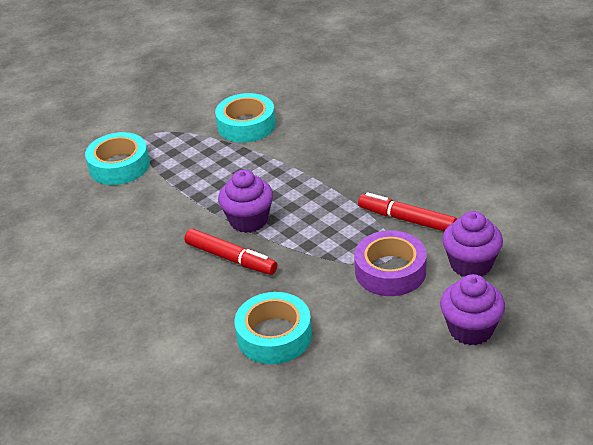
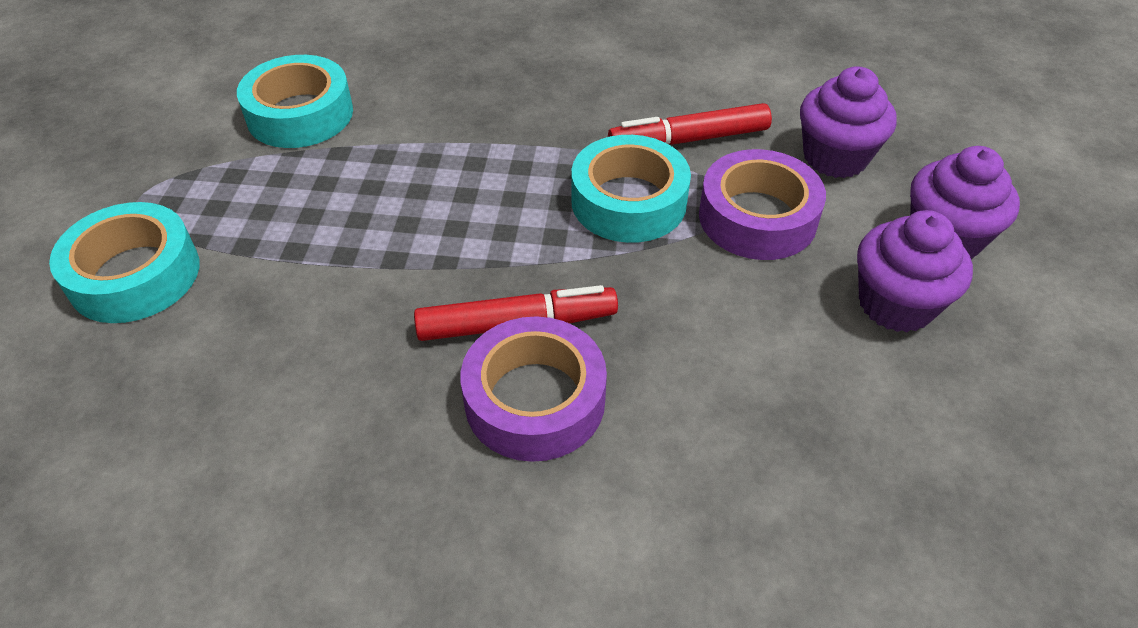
camera: 45 degrees left, 10 degrees up
(204, 289) = (535, 400): none -> purple tape
(248, 220) = (473, 251): purple cupcake -> purple cupcake (896, 304)
(274, 335) = (730, 406): turquoise tape -> turquoise tape (628, 201)

